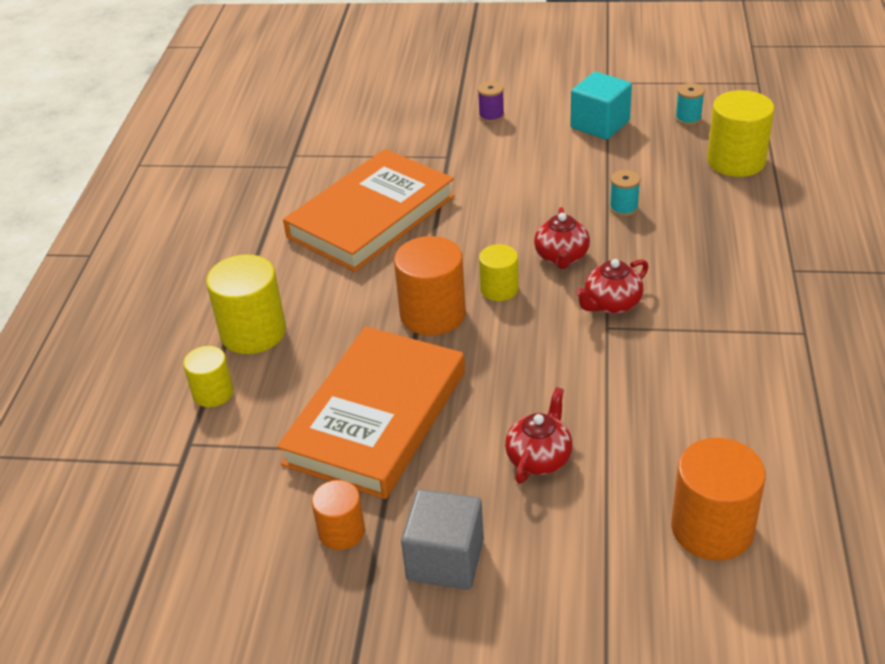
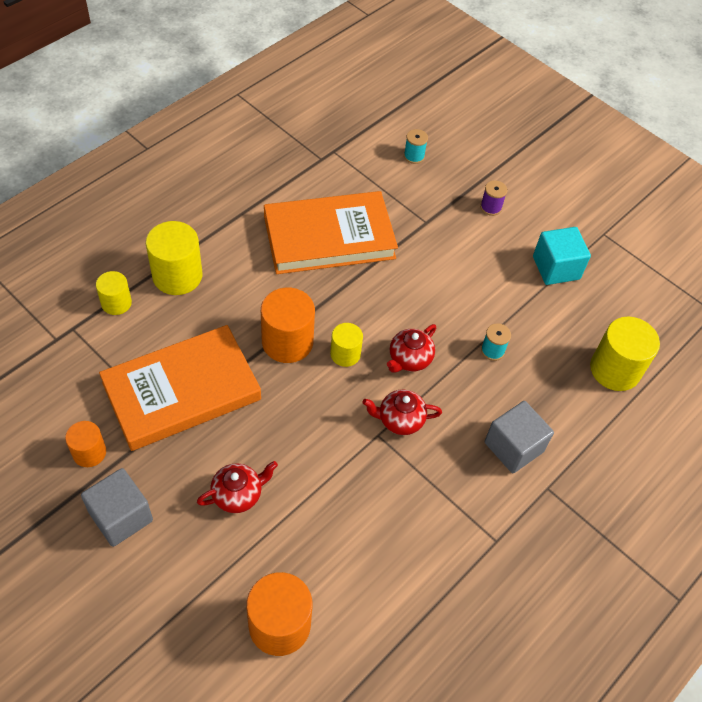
camera: 30 degrees right, 15 degrees up
(688, 118) = (624, 307): turquoise spool -> turquoise spool (414, 156)
(730, 261) = (513, 447): none -> grey cube

